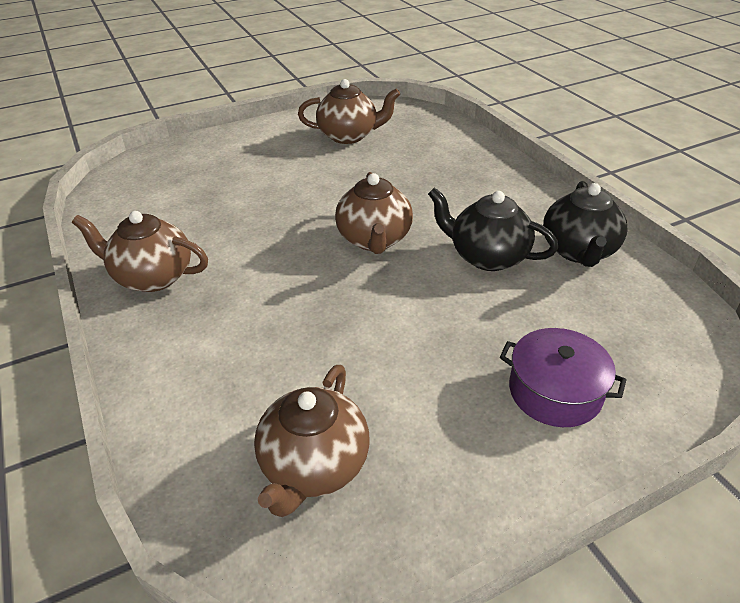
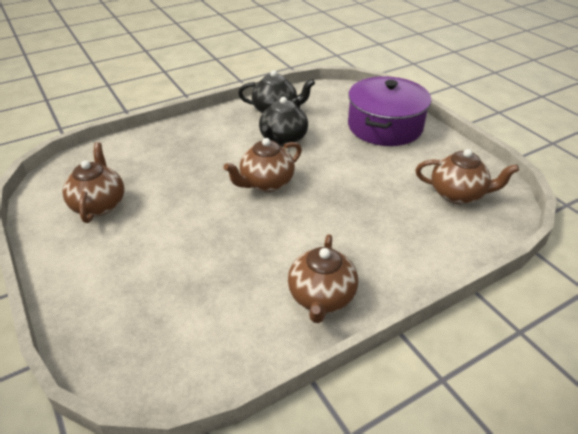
camera: 95 degrees left, 0 degrees up
(374, 240) = (266, 183): brown teapot -> brown teapot turned 150 degrees clockwise
(555, 391) = (385, 126): purple pot -> purple pot, size x1.74

